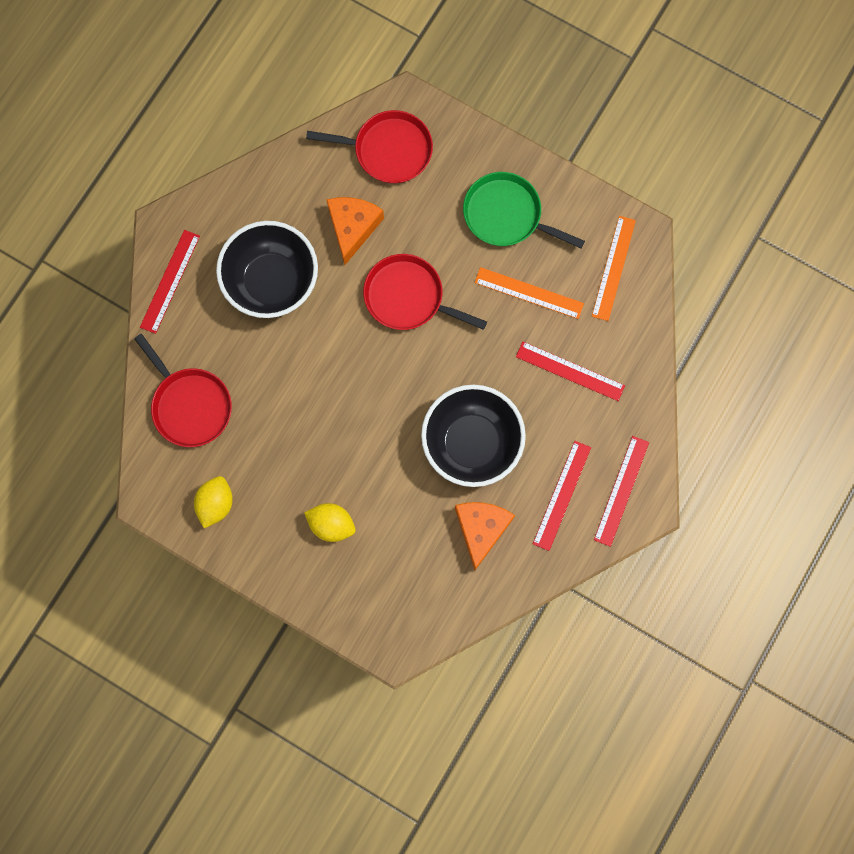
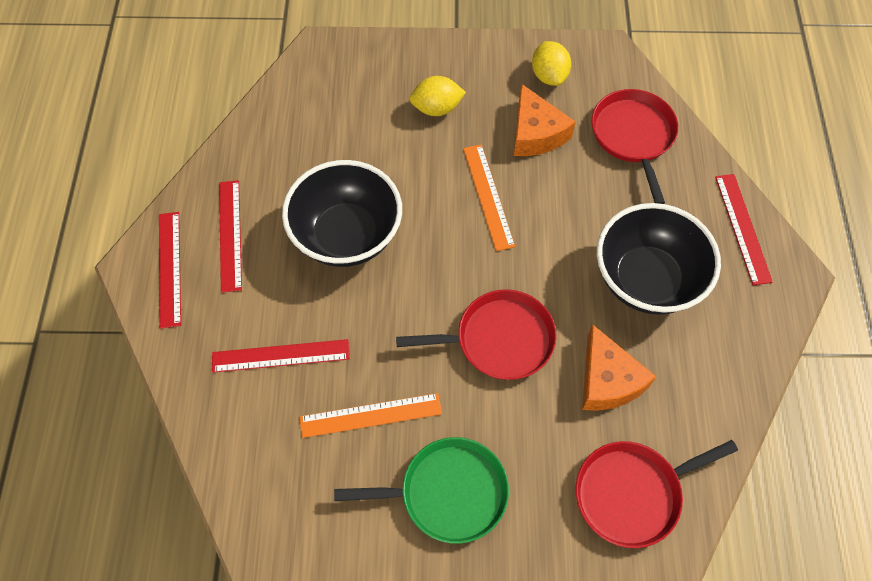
camera: 150 degrees right, 15 degrees down
(190, 405) = (633, 136): red pan -> red pan turned 60 degrees clockwise
(481, 529) = (295, 169): orange cheese -> orange cheese (535, 133)
(613, 268) = (286, 499): orange ruler -> orange ruler (488, 196)

